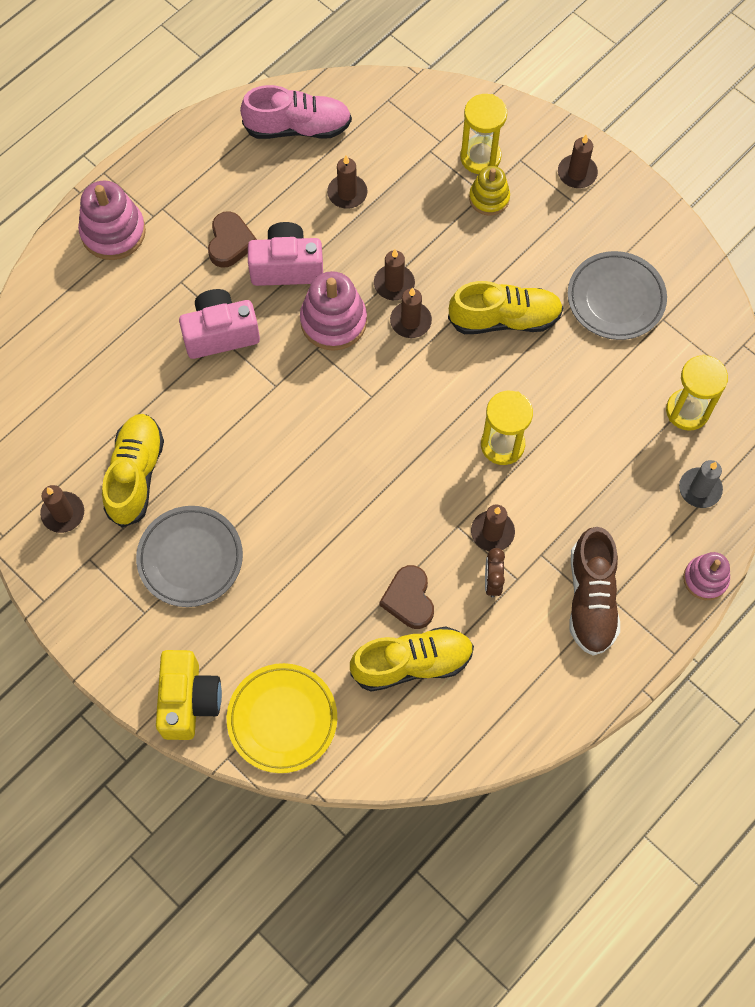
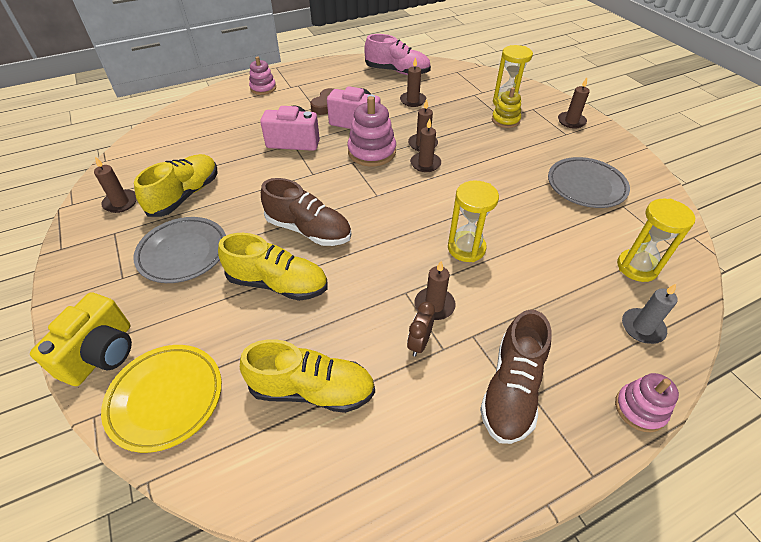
camera: 20 degrees right, 20 degrees down
(113, 232) = (263, 88): pink stacking toy -> pink stacking toy, size x0.63
(315, 478) = (308, 230): none -> brown shoe
(409, 599) = (337, 334): brown heart -> none
(504, 319) = (495, 178): yellow shoe -> yellow shoe (278, 283)

